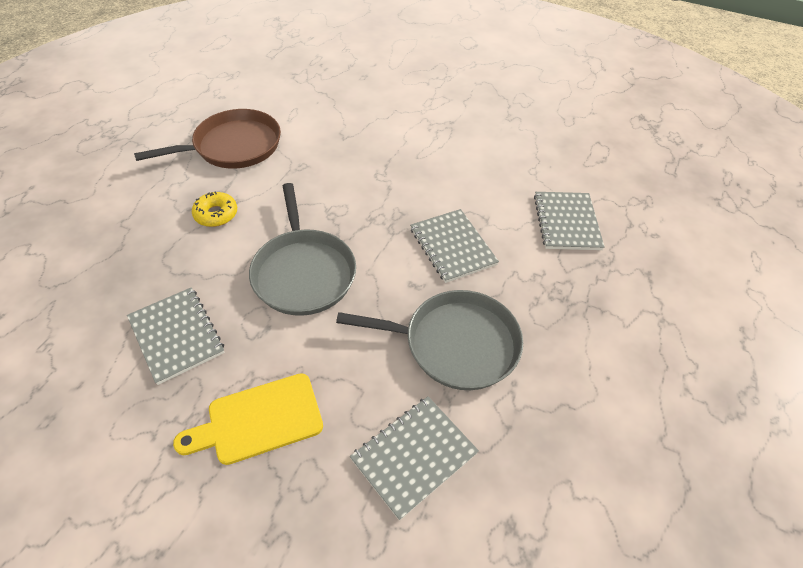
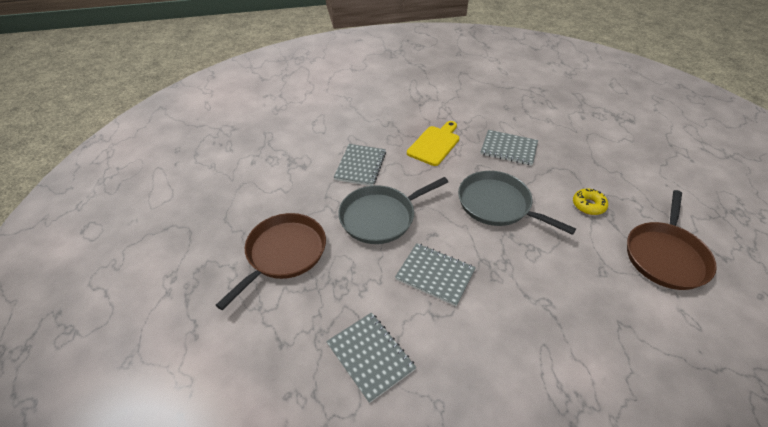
camera: 145 degrees right, 5 degrees down
(612, 369) = (283, 253): none -> brown pan

